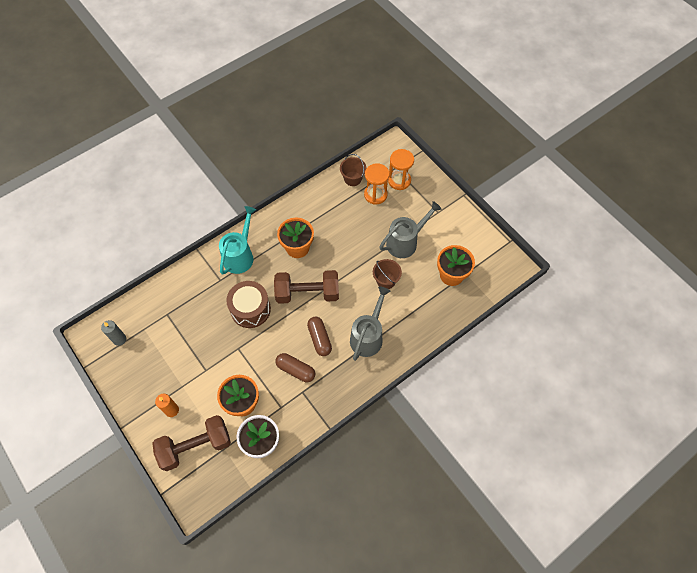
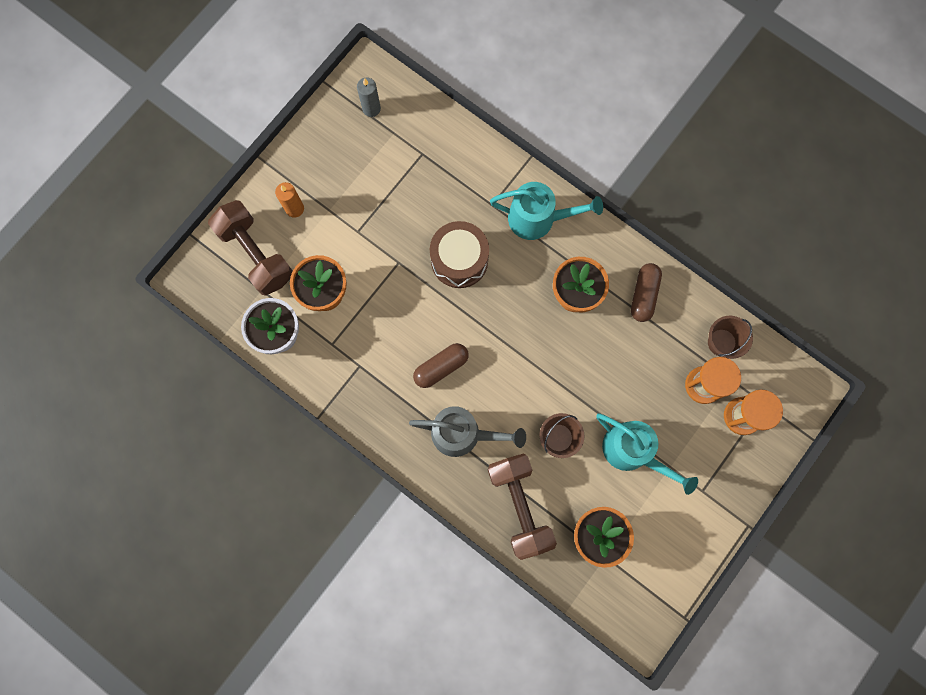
camera: 75 degrees right, 15 degrees up
(296, 370) = (387, 348): brown capsule -> brown capsule (643, 295)
(307, 293) = (506, 330): brown dumbbell -> brown dumbbell (519, 506)
(405, 242) = (633, 452): grey watering can -> turquoise watering can

